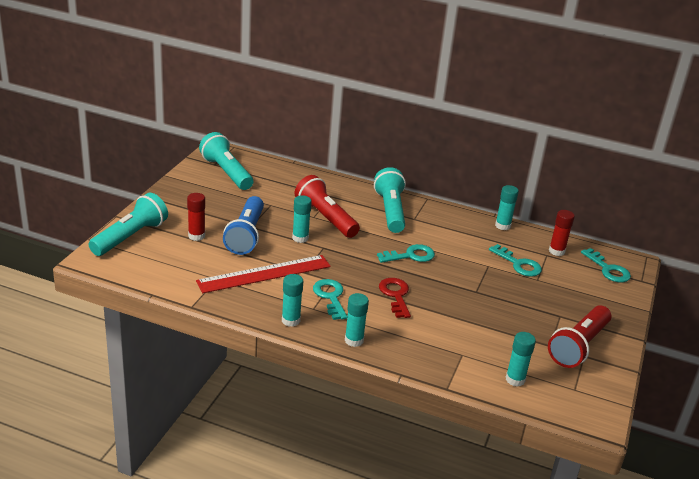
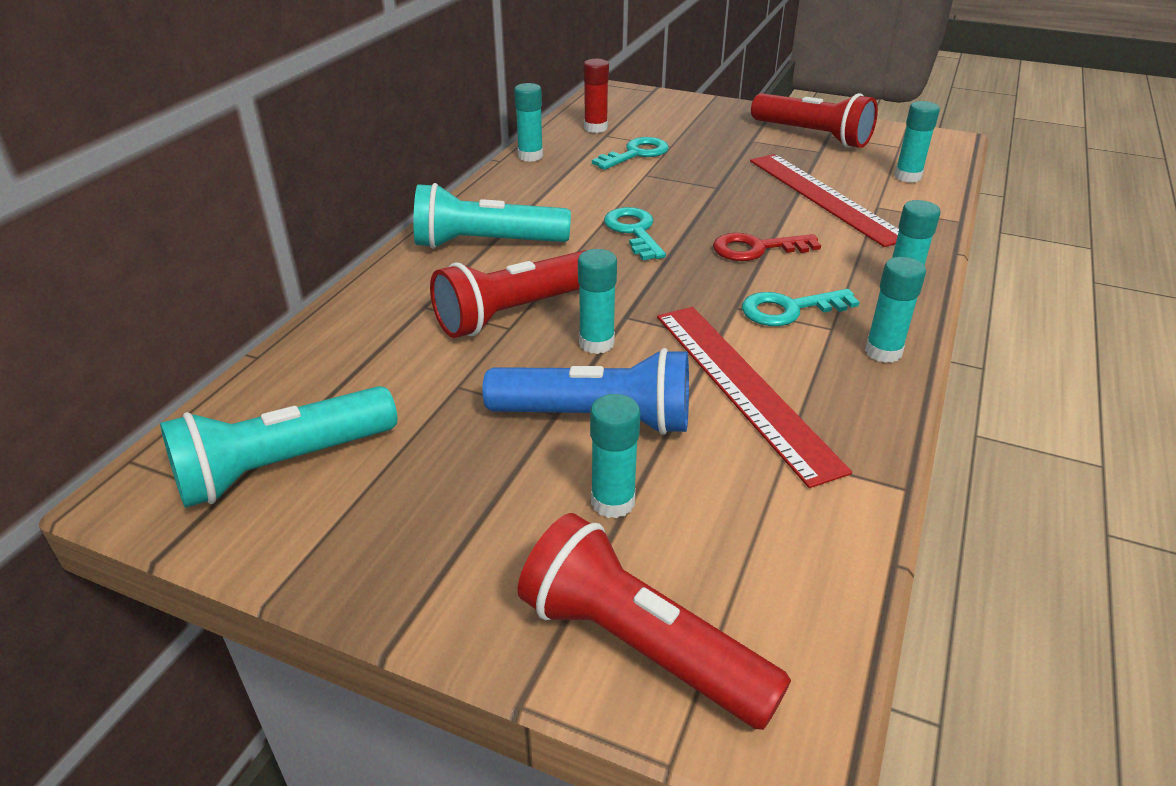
camera: 85 degrees left, 5 degrees up
(130, 237) = (641, 646): turquoise flashlight -> red flashlight
(196, 236) = (613, 502): red glue stick -> turquoise glue stick
(470, 333) = (824, 197): none -> red ruler
(608, 269) = (633, 104): turquoise key -> none

